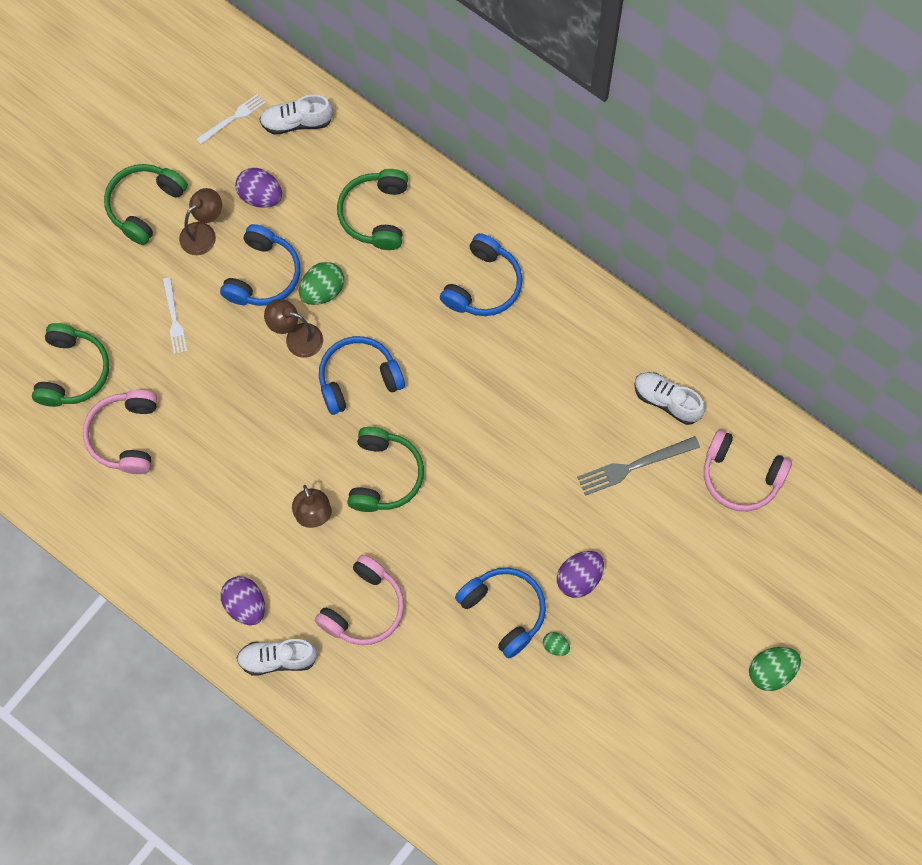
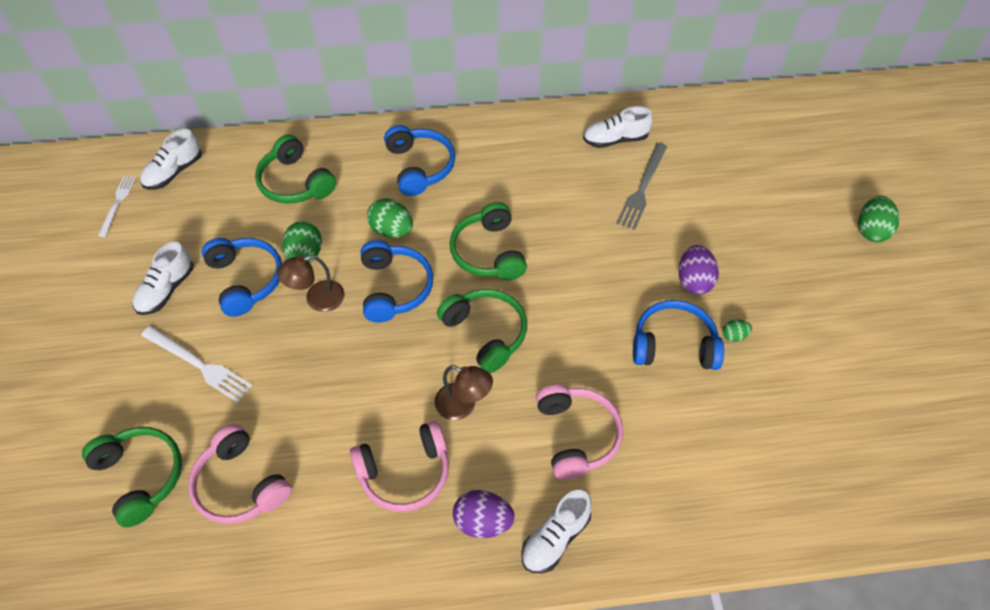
camera: 45 degrees left, 15 degrees down
(144, 206) = (94, 308): green headphones -> green headphones (488, 252)
(174, 318) = (199, 364): white fork -> white fork, size x1.52
(203, 233) = (166, 289): brown lamp -> white shoe
(260, 196) = (191, 234): purple egg -> none
(358, 379) = (394, 288): blue headphones -> blue headphones turned 150 degrees clockwise
(404, 326) = (391, 230): none -> green egg
(740, 477) = (709, 143): pink headphones -> pink headphones (405, 473)

